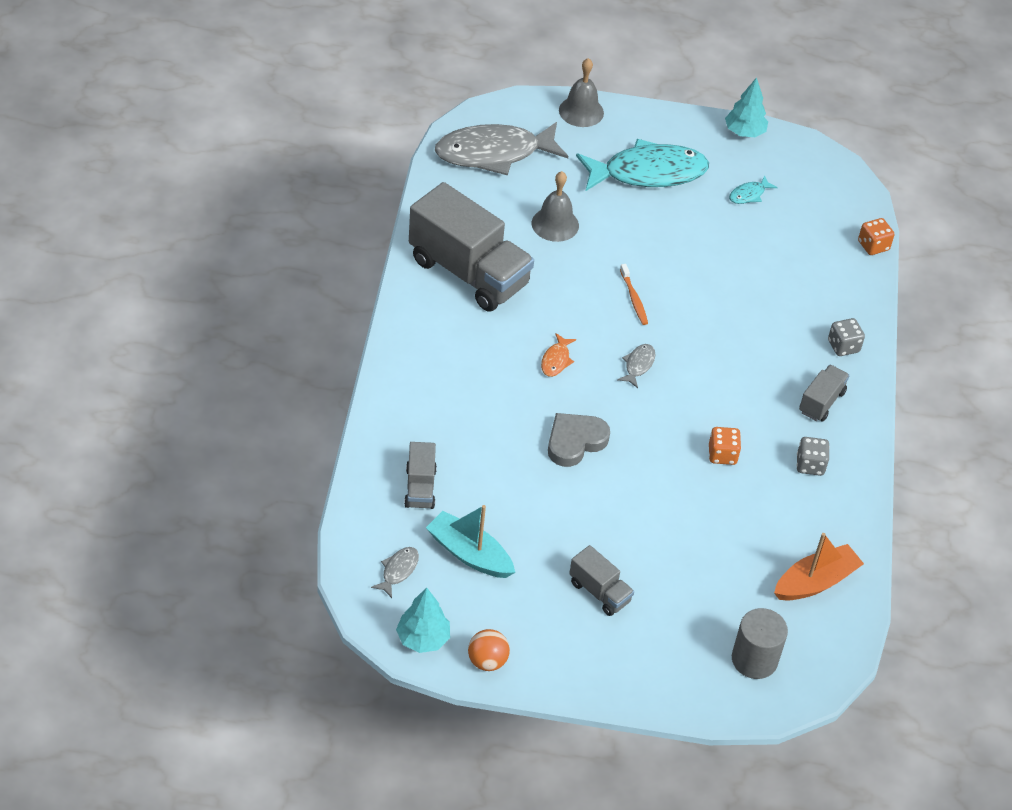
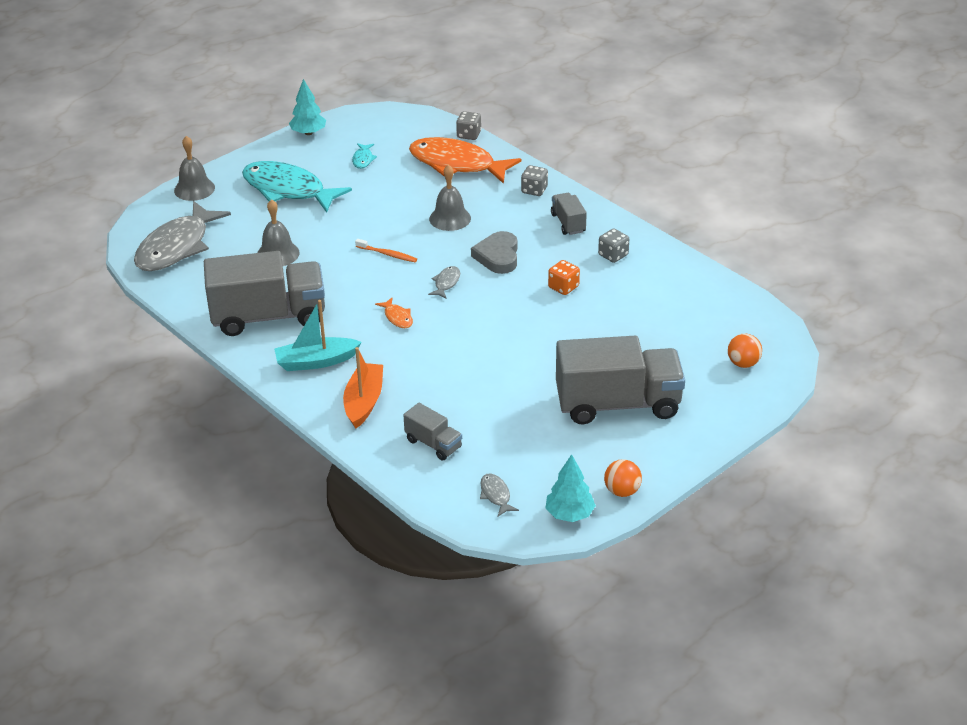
camera: 45 degrees left, 10 degrees down
(469, 554) = (519, 450): turquoise boat -> turquoise boat (316, 361)
(575, 442) = (478, 347): grey heart -> grey heart (498, 256)
(599, 592) = (618, 404): grey truck -> grey truck, size x2.15
(638, 365) = (446, 283): grey fish -> grey fish turned 45 degrees clockwise
(648, 173) = (288, 190): turquoise fish -> turquoise fish turned 90 degrees counterclockwise
(732, 310) = (450, 218): none -> grey bell
(754, 659) = (743, 363): grey cylinder -> orange ball
(815, 582) = (708, 303): orange boat -> orange boat (364, 402)
(818, 265) = (457, 164): none -> orange fish
(873, 246) = (469, 135): orange dice -> grey dice

